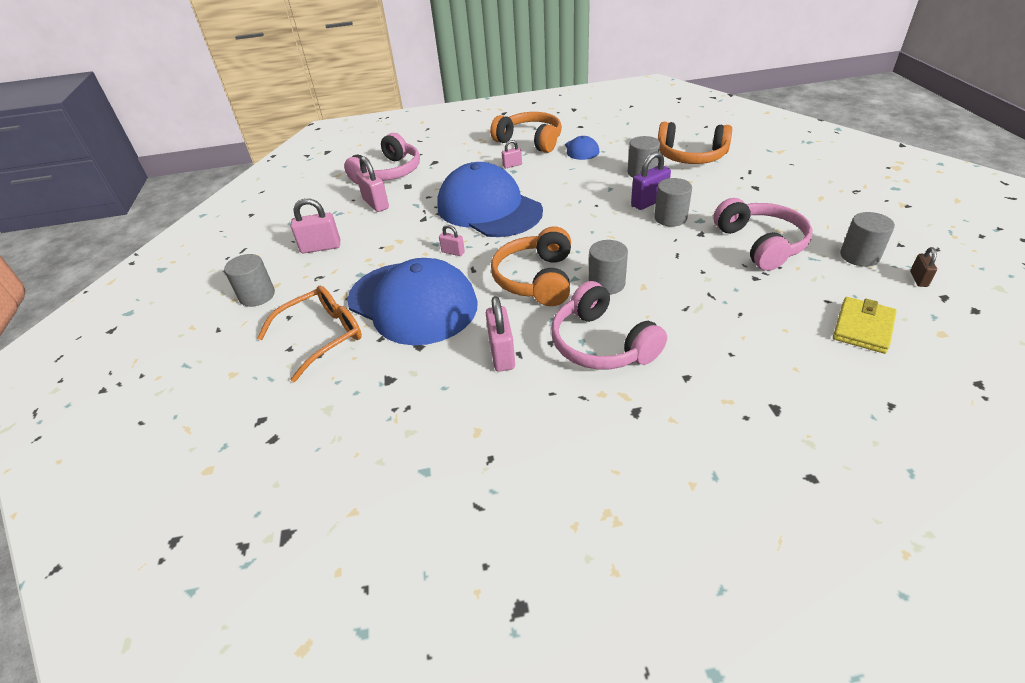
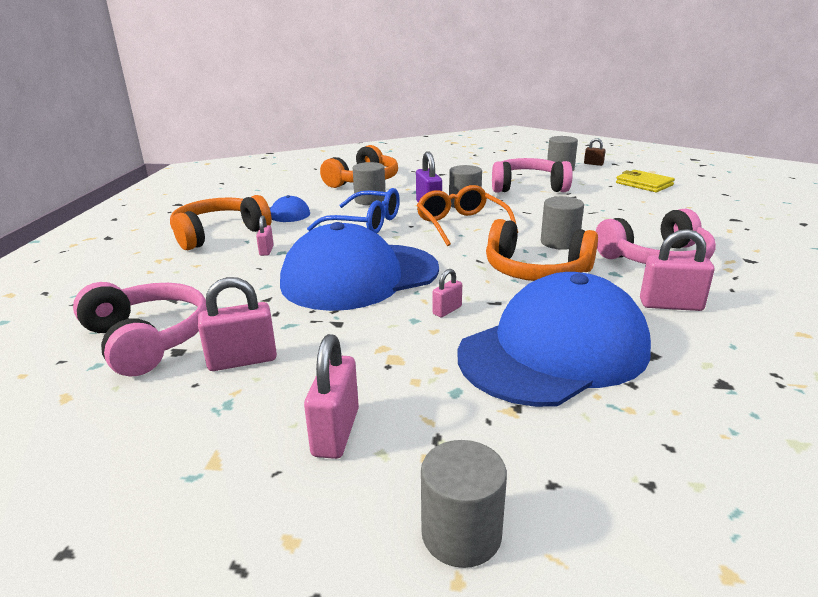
camera: 75 degrees left, 15 degrees down
(322, 336) = (619, 441): orange glasses -> orange glasses (461, 225)
(586, 185) = (365, 223): none -> blue glasses

